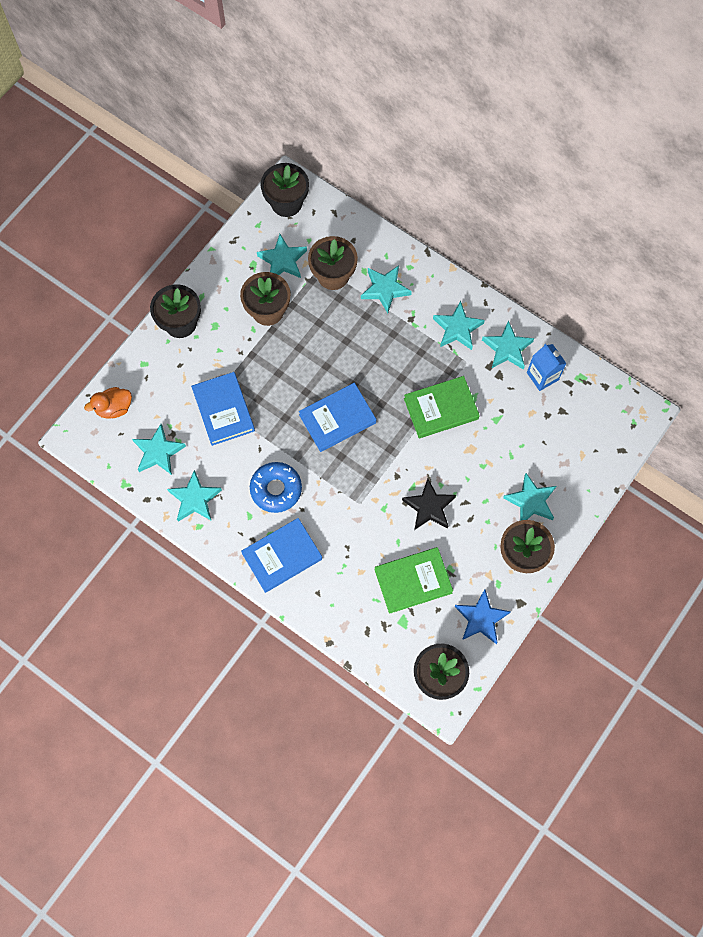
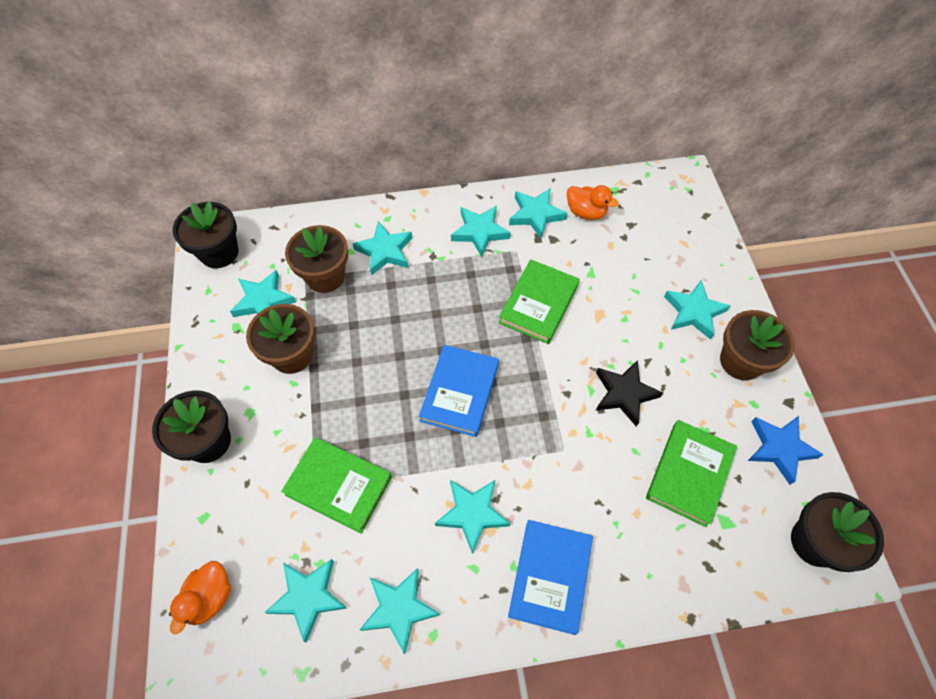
camera: 45 degrees left, 10 degrees down
(223, 410) = (339, 486): blue book -> green book
(276, 489) = (472, 514): blue donut -> turquoise star
(542, 376) = (586, 212): blue carton -> orange duck

